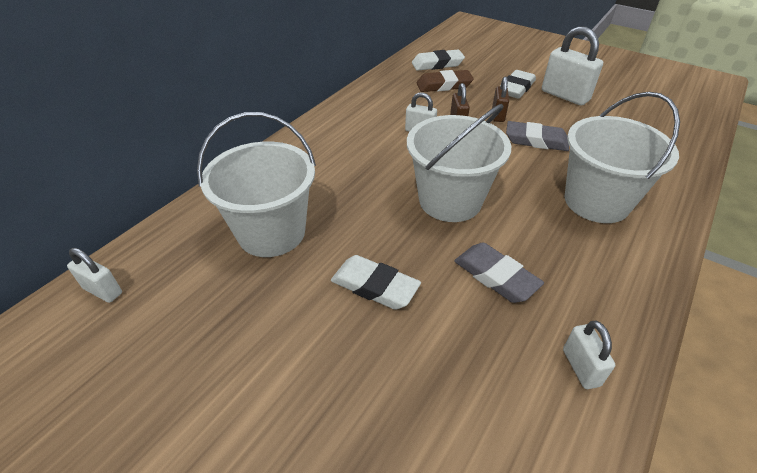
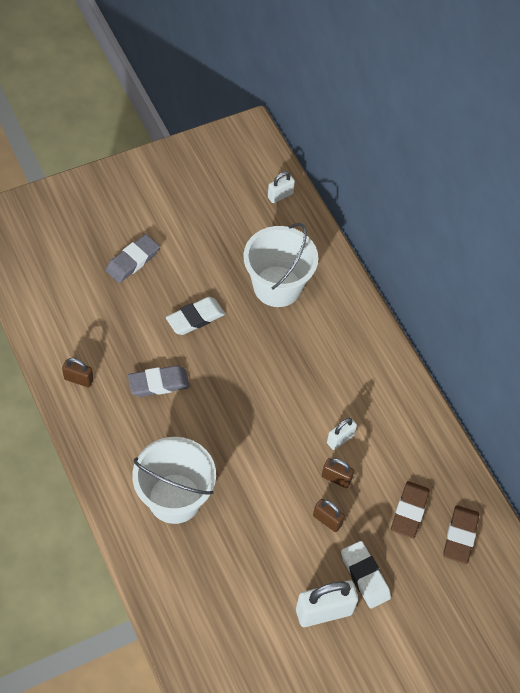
camera: 115 degrees right, 15 degrees up
(437, 64) = (460, 536): white eraser -> brown eraser
(450, 201) = (240, 403): white bucket -> none
(536, 141) = (270, 520): grey eraser -> grey eraser (132, 261)
(581, 367) = (78, 379): white padlock -> brown padlock

